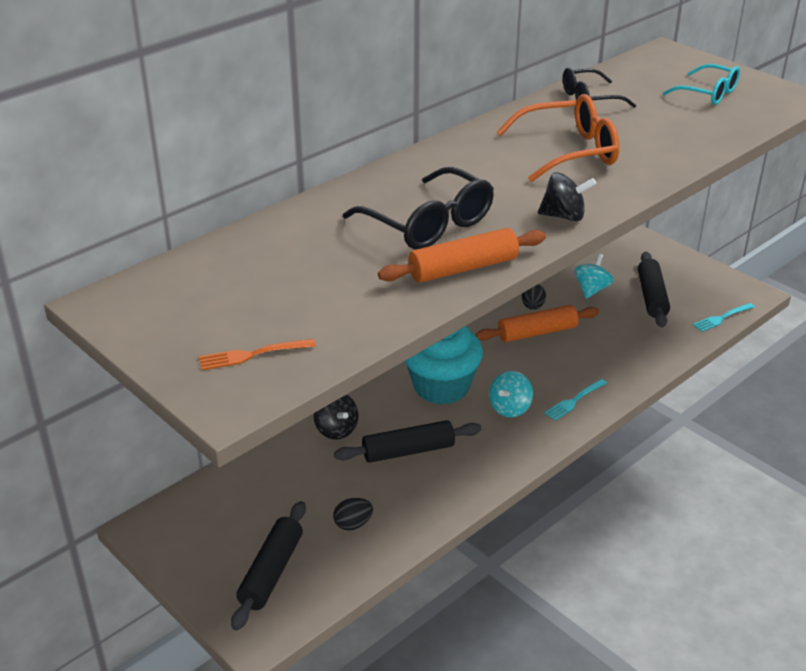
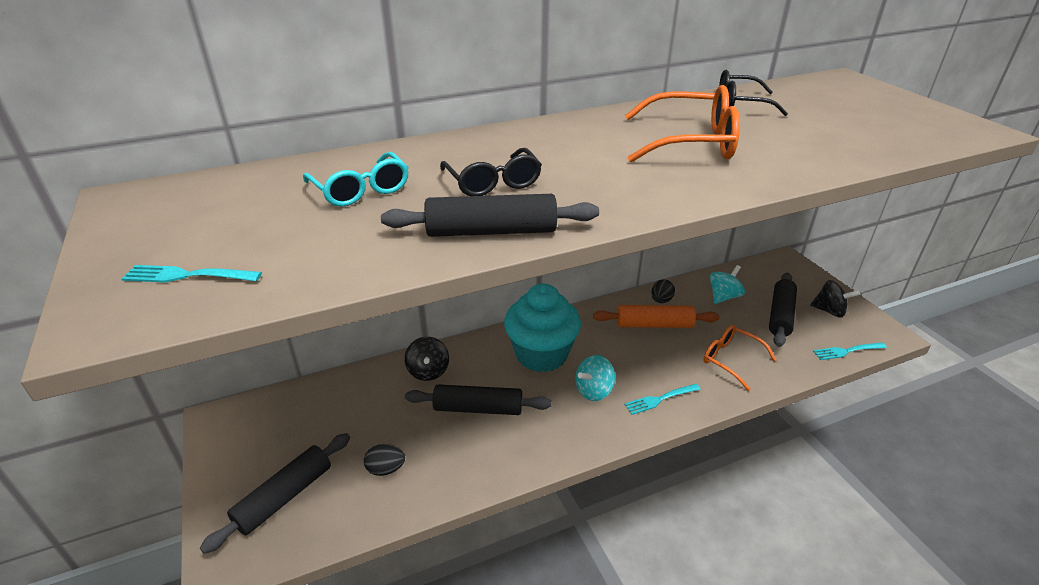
camera: 20 degrees right, 0 degrees up
(253, 354) = (188, 275): orange fork -> turquoise fork
(429, 224) = (493, 183): black glasses -> black glasses, size x0.66
(463, 268) = (491, 231): orange rolling pin -> black rolling pin
(564, 216) = (644, 199): black spinning top -> black spinning top (829, 311)
(622, 350) = (730, 359): none -> orange glasses
(708, 93) = (876, 115): turquoise glasses -> turquoise glasses (361, 190)

